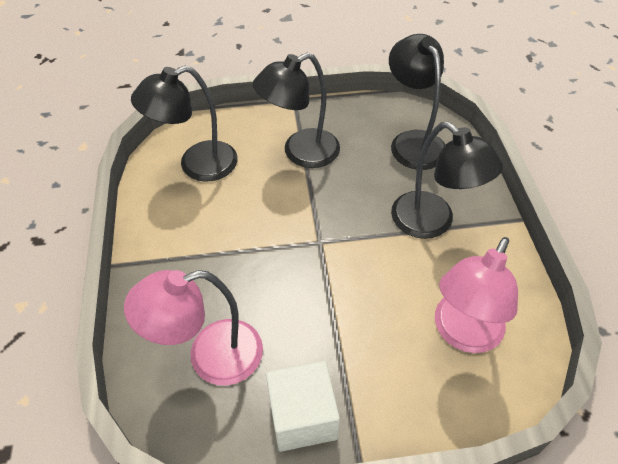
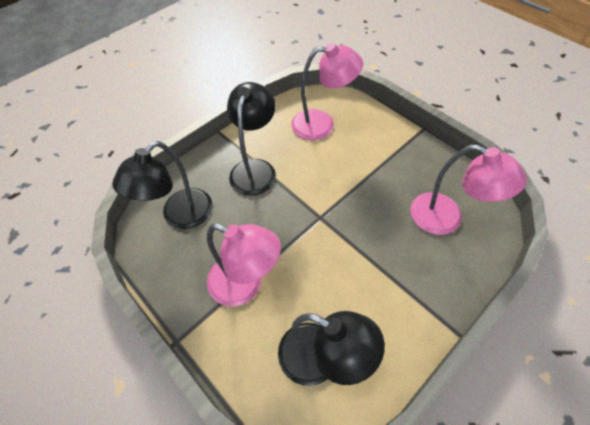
camera: 125 degrees left, 5 degrees up
(301, 153) = (245, 285): black lamp -> pink lamp
(302, 417) = (428, 159): white cube -> none

